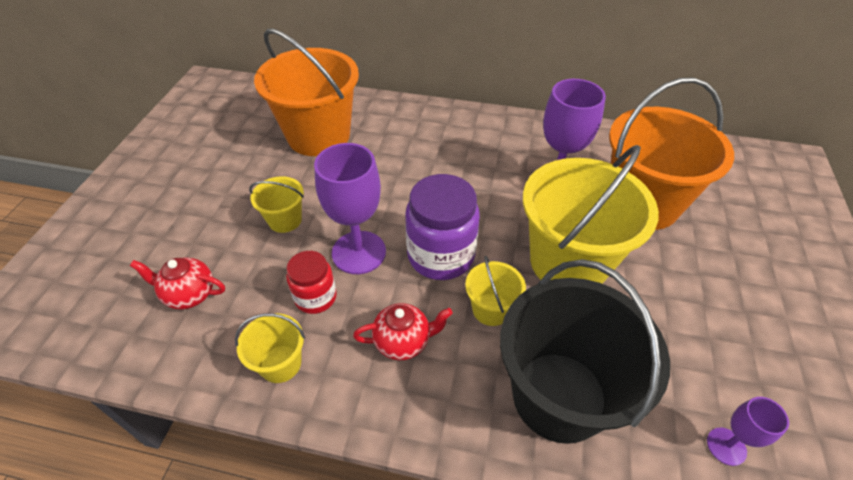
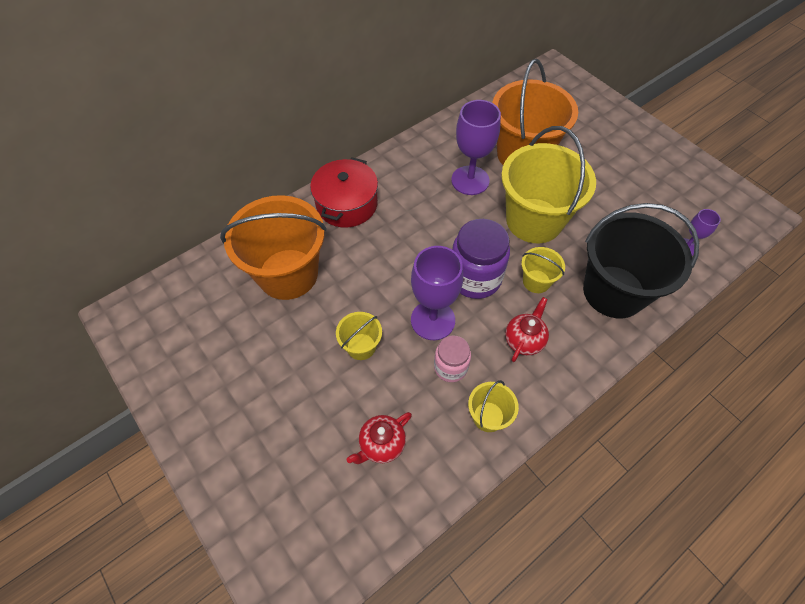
camera: 50 degrees left, 10 degrees up
(315, 297) = (450, 367): red jar -> pink jar
(426, 125) = (346, 204): none -> red pot

